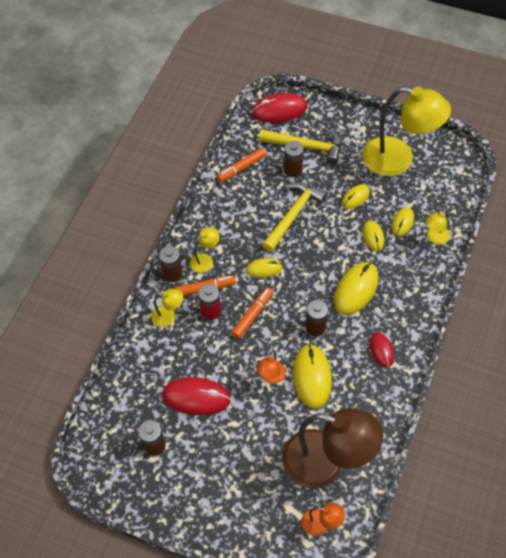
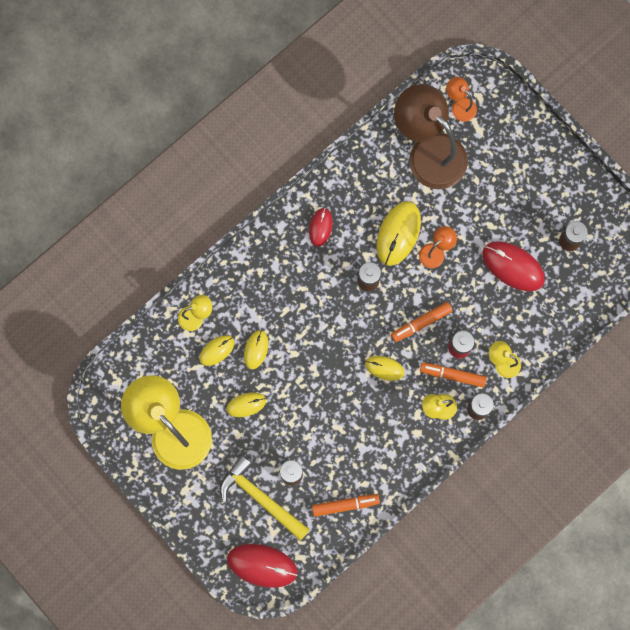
camera: 155 degrees left, 20 degrees up
(293, 215) = (321, 416): yellow hammer -> none
(356, 289) = (307, 300): yellow mouse -> none

